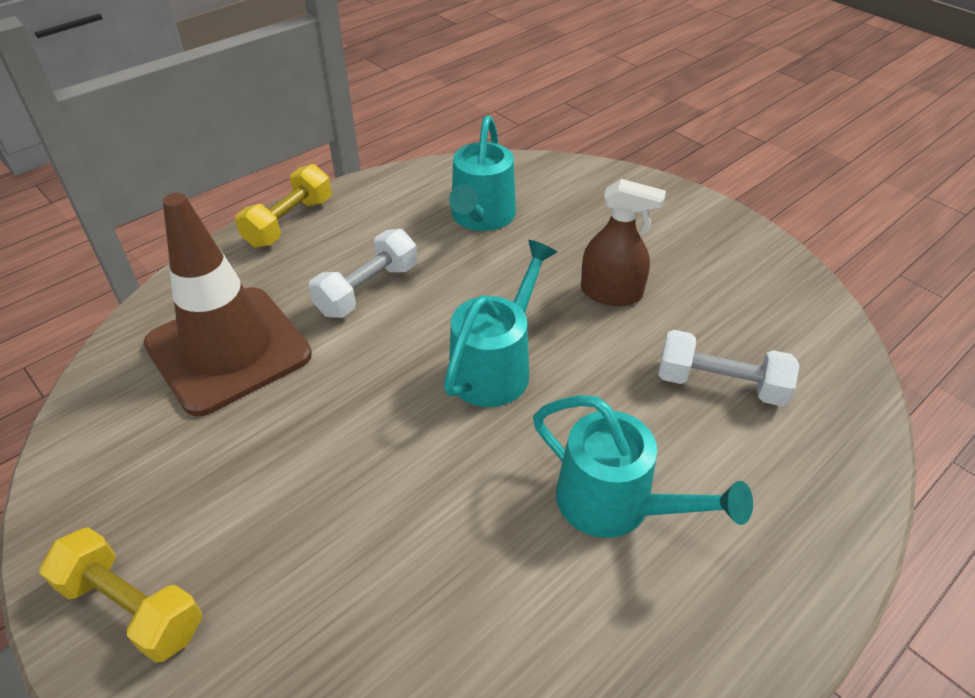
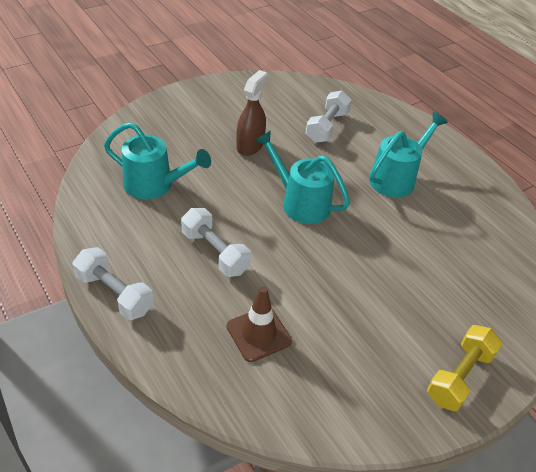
camera: 85 degrees left, 0 degrees up
(228, 349) = (258, 334): brown traffic cone -> brown traffic cone, size x0.53
(289, 222) = (114, 294): yellow dumbbell -> white dumbbell

